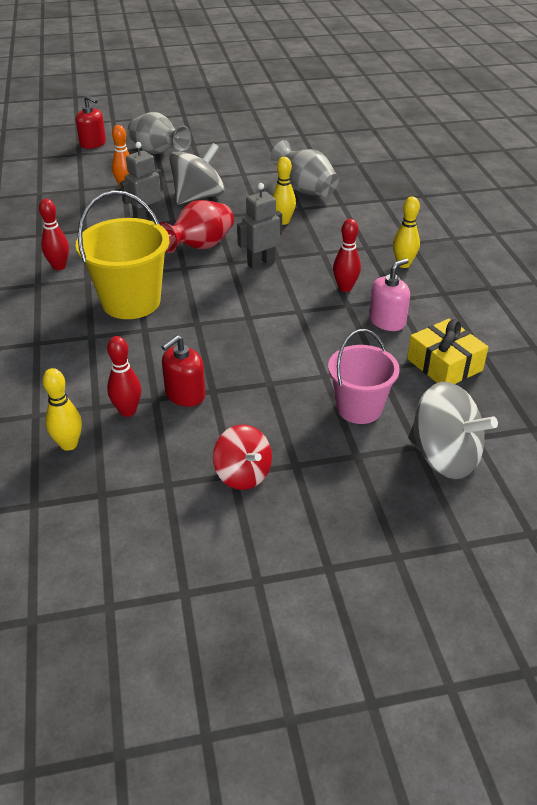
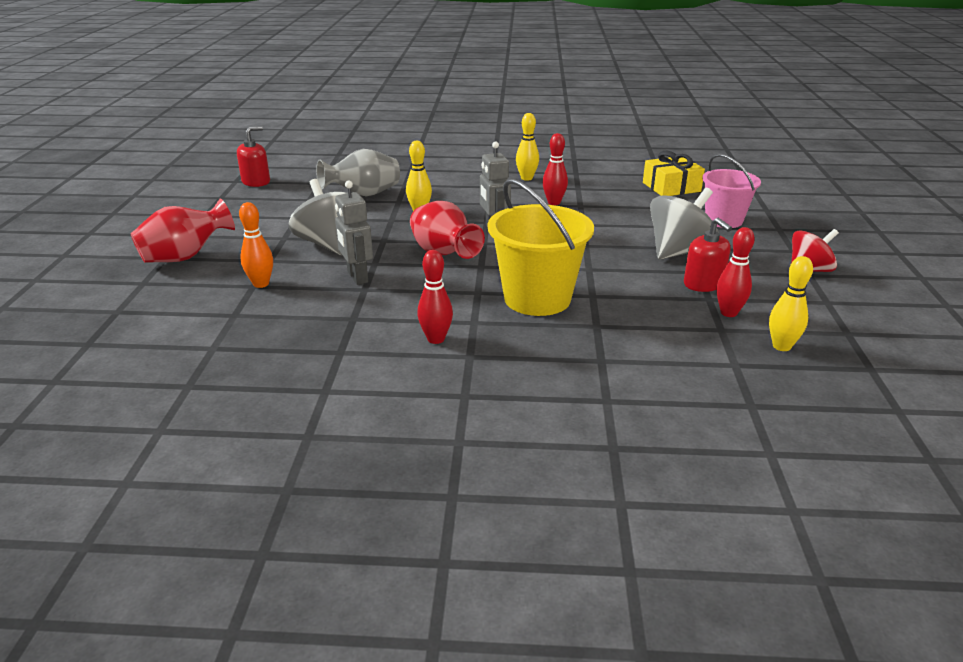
camera: 75 degrees left, 10 degrees down
(93, 143) = (96, 298): red soap dispenser -> red soap dispenser (256, 182)
(158, 153) = (185, 257): grey vase -> red vase
(387, 321) = (609, 195): pink soap dispenser -> none
(444, 457) = (777, 203): grey spinning top -> grey spinning top (679, 252)

